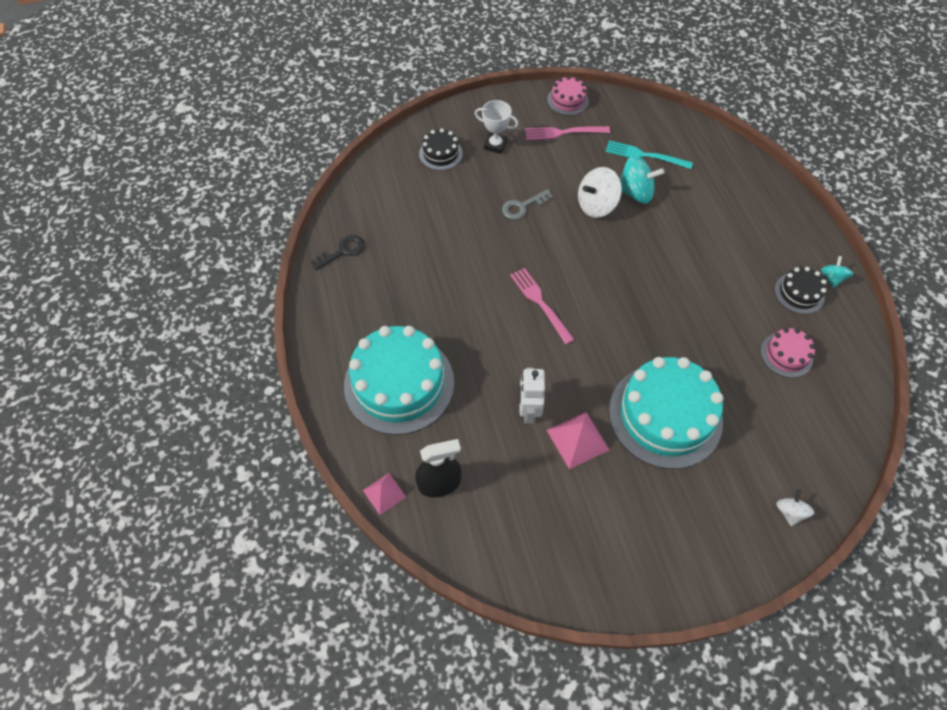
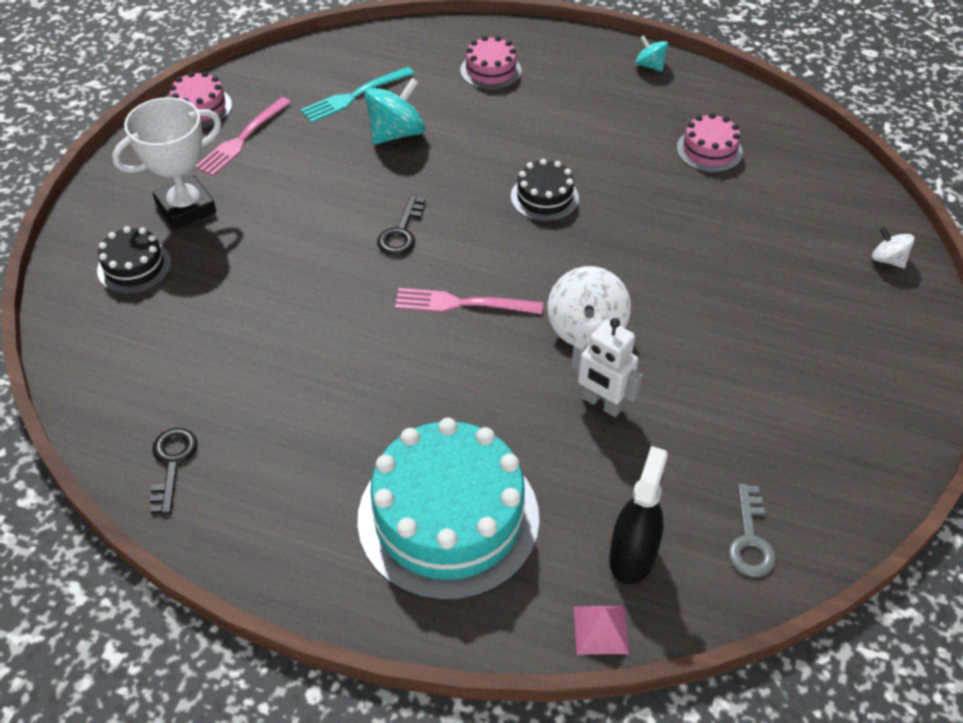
camera: 55 degrees left, 10 degrees down
(495, 145) = (186, 208): white trophy -> white trophy, size x1.53
(522, 207) = (307, 238): grey key -> grey key (750, 540)
(565, 243) = (401, 232): none -> black key
(577, 439) = (676, 379): pink pyramid -> none
(596, 205) = (378, 174): white spinning top -> white spinning top (586, 328)
(665, 415) = (705, 285): turquoise cake -> none
(734, 202) = (490, 70): none -> pink cake
(799, 293) = (646, 97): black cake -> black cake (544, 197)

